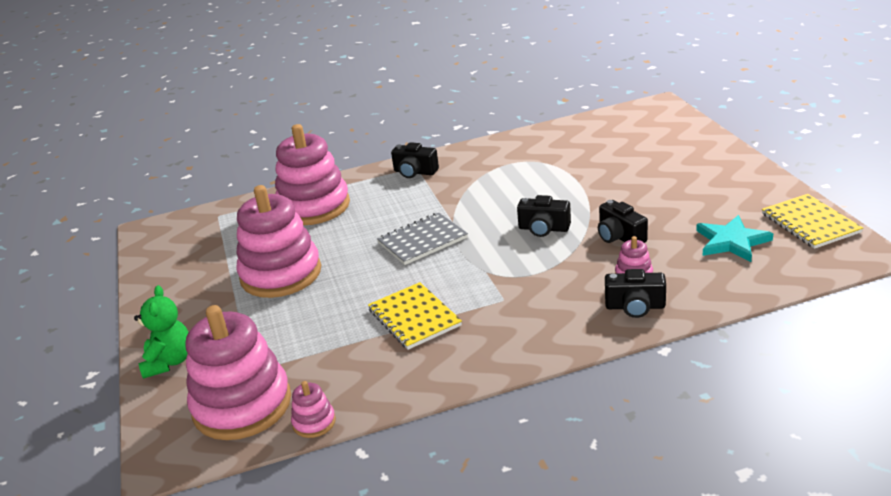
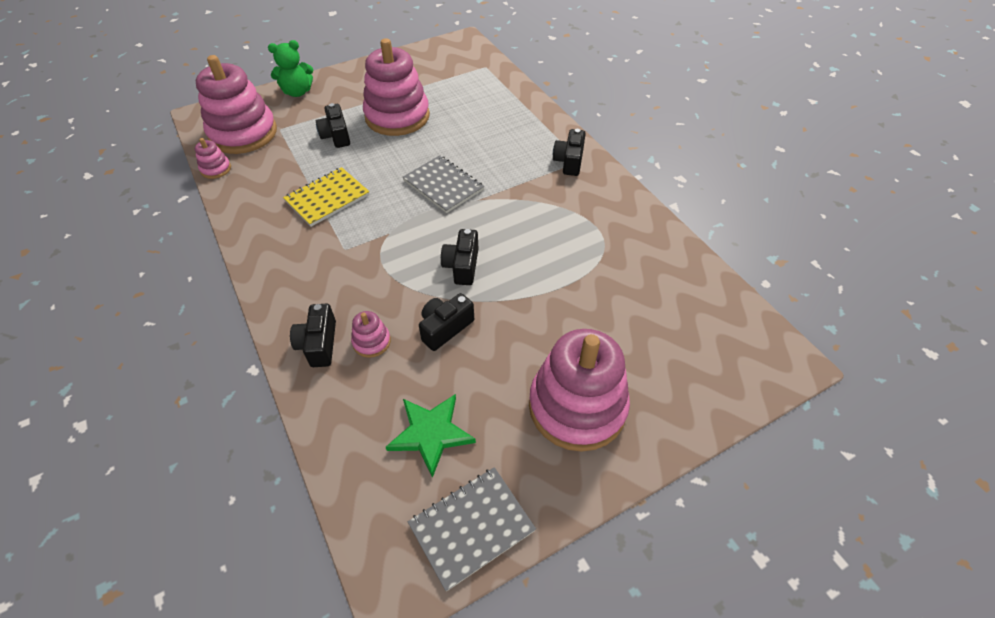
camera: 75 degrees right, 20 degrees up
(294, 319) = (336, 136): none -> black camera
(314, 207) = (501, 112): pink stacking toy -> pink stacking toy (577, 406)
(732, 242) = (430, 433): turquoise star -> green star
(810, 223) = (471, 527): yellow notebook -> grey notebook

